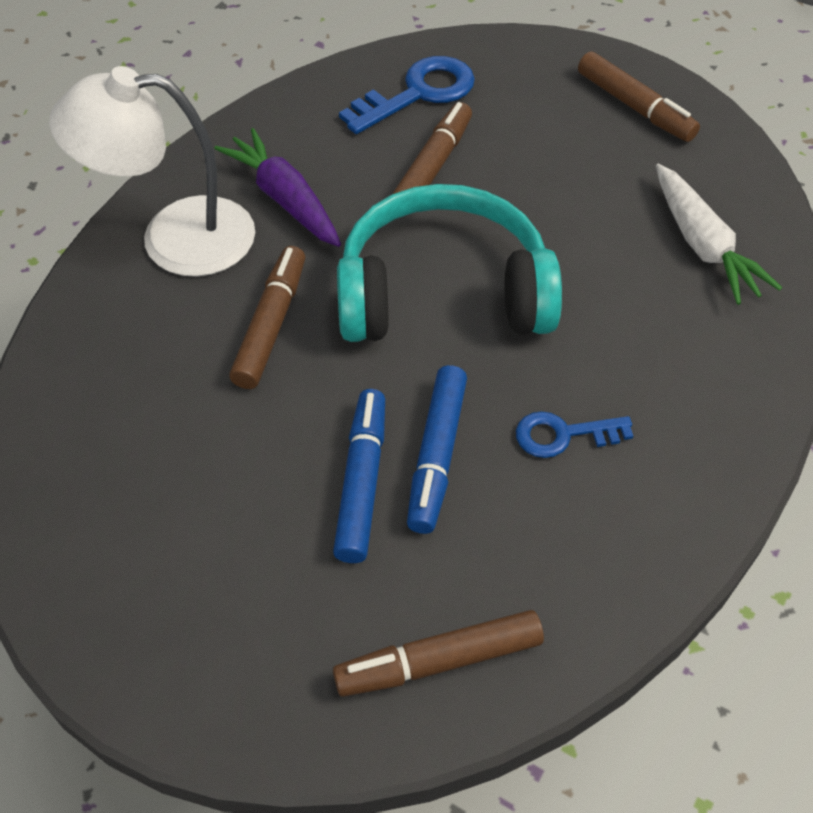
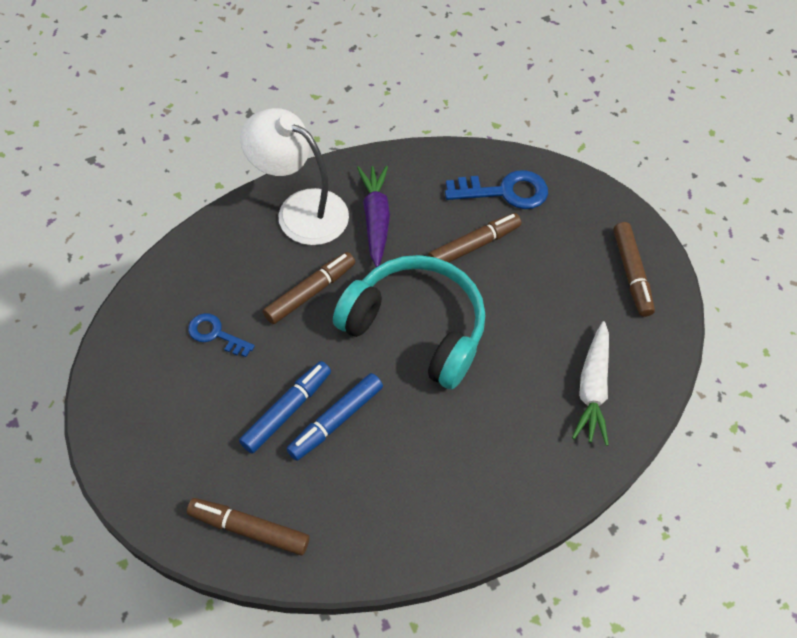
camera: 30 degrees right, 5 degrees up
(563, 435) = (411, 451): blue key -> blue key (215, 334)

